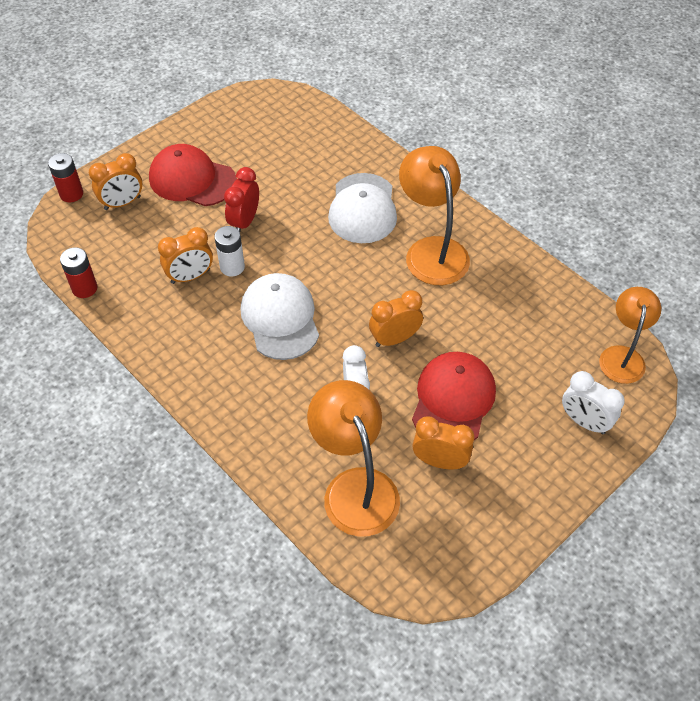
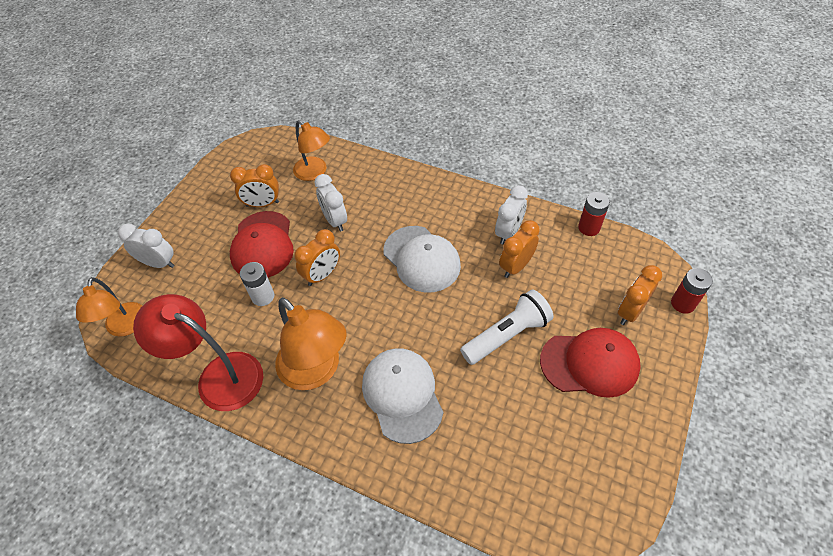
camera: 160 degrees right, 0 degrees up
(170, 313) = (508, 233): none -> white clock
(232, 267) = (487, 287): white battery -> white battery (263, 296)
(244, 222) = (507, 335): red clock -> white flashlight
(355, 487) = (315, 172): orange lamp -> orange lamp, size x0.66
(525, 276) = (219, 375): none -> red lamp

